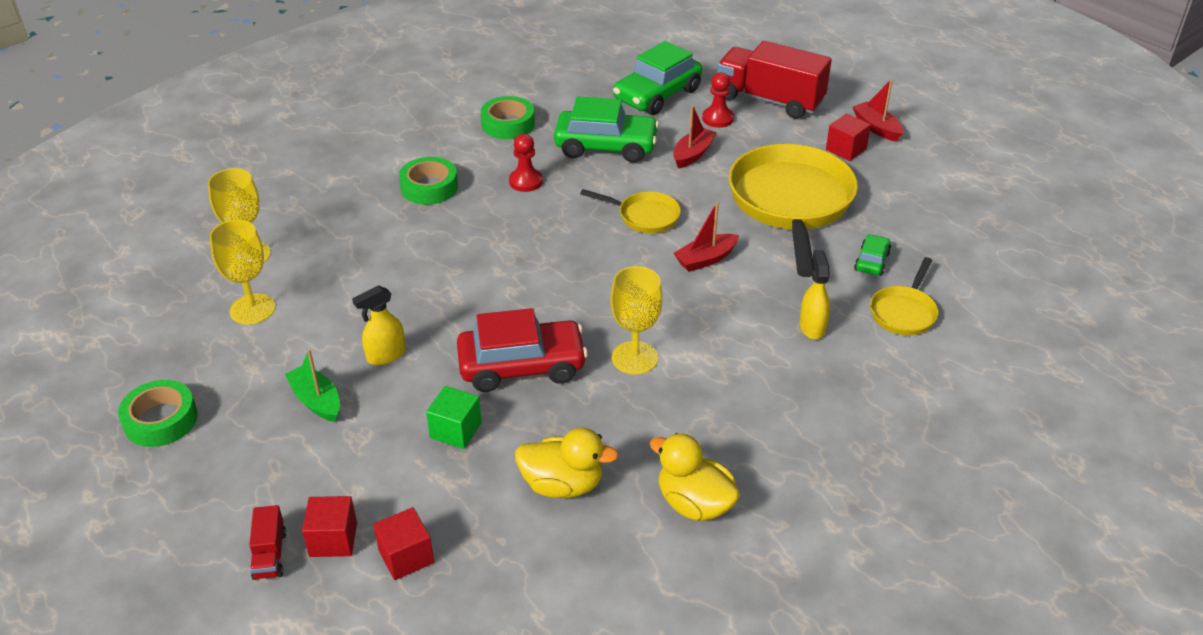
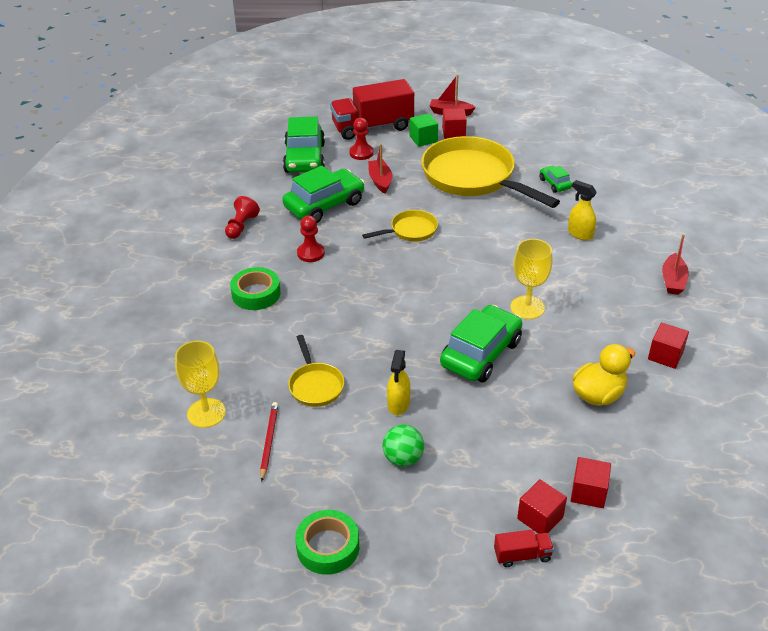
camera: 45 degrees left, 0 degrees up
(252, 309) = (269, 441): yellow goblet -> red pencil
(270, 554) = (522, 555): red truck -> red truck turned 45 degrees counterclockwise
(316, 401) = (403, 458): green boat -> green ball
(456, 430) = (504, 412): green cube -> green cube (423, 139)
(508, 124) = (241, 226): green tape -> red pawn
(522, 366) = (481, 353): red car -> green car
(694, 504) = (665, 355): yellow duck -> red cube
(705, 259) = (478, 233): red boat -> red boat (673, 281)
(904, 312) = (606, 200): yellow pan -> yellow pan (315, 385)

